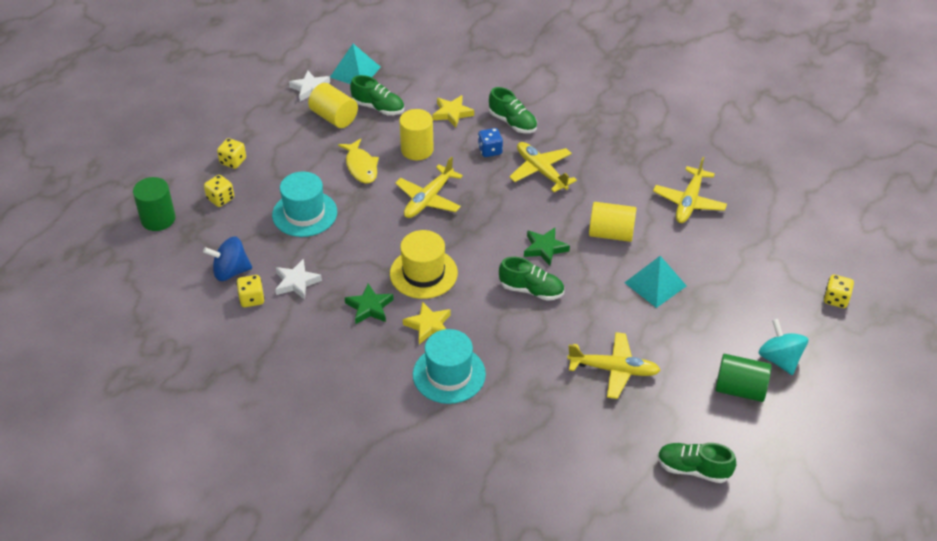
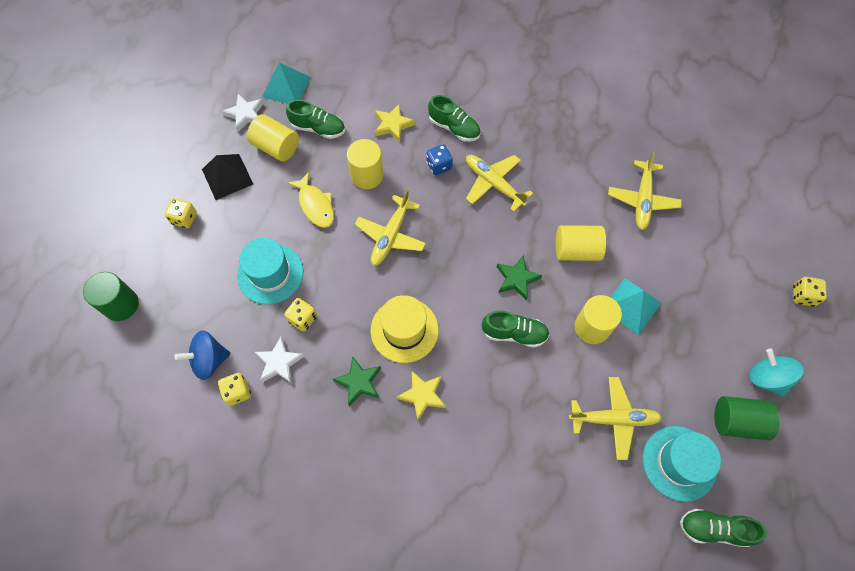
camera: 10 degrees left, 20 degrees up
(220, 199) = (181, 268): yellow dice -> yellow dice (303, 318)
(281, 134) = (227, 176): none -> black pyramid
(449, 374) = (455, 453): turquoise hat -> turquoise hat (679, 463)
(611, 295) = (592, 327): none -> yellow cylinder

